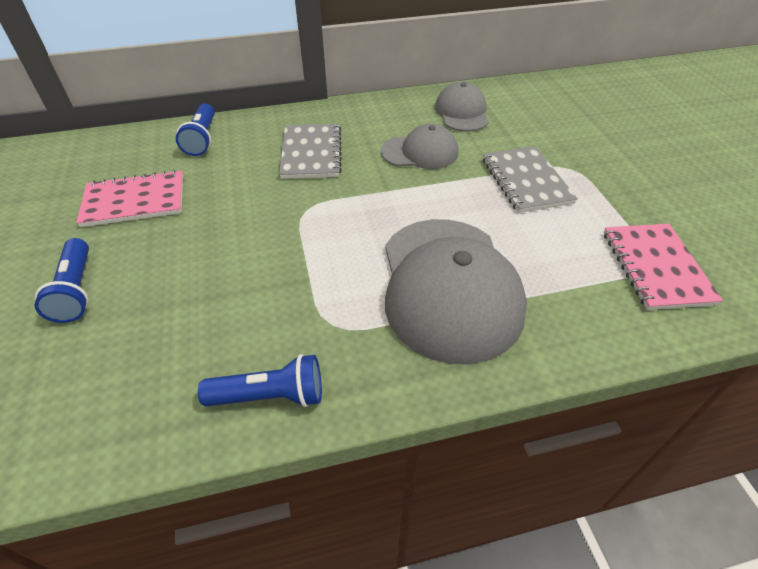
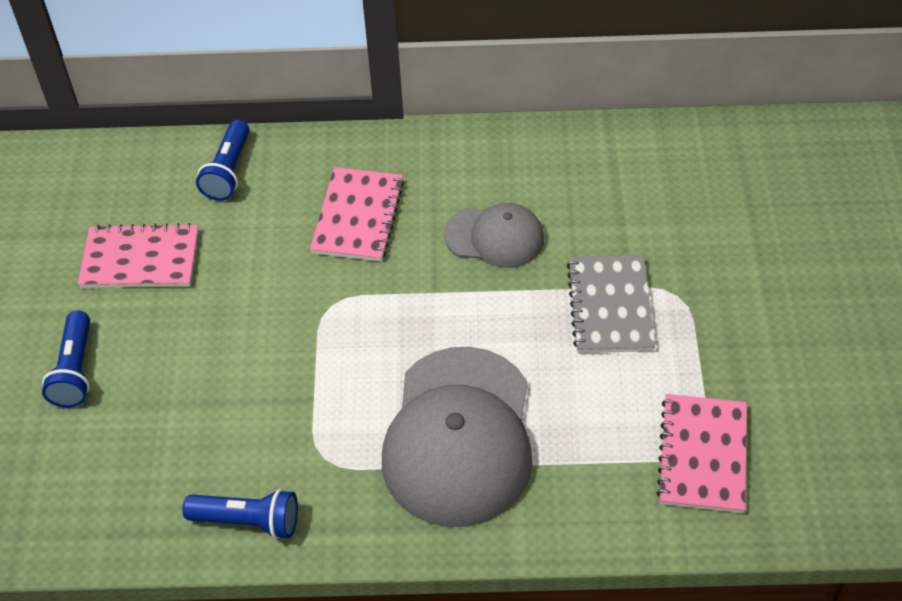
camera: 15 degrees right, 5 degrees up
(311, 153) = (358, 217): grey notebook -> pink notebook
(462, 112) = (576, 174): grey cap -> none

